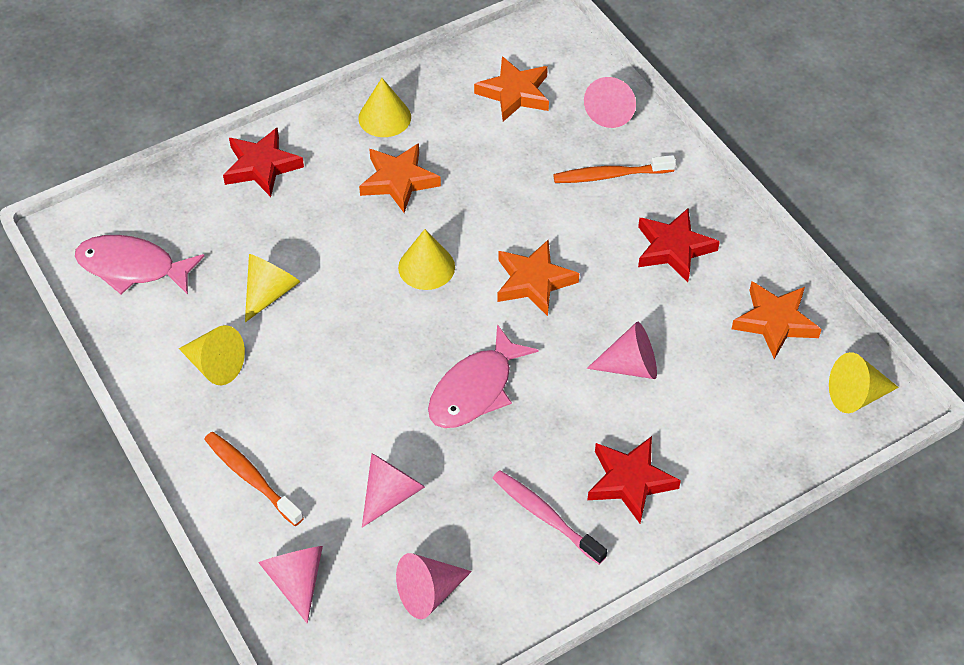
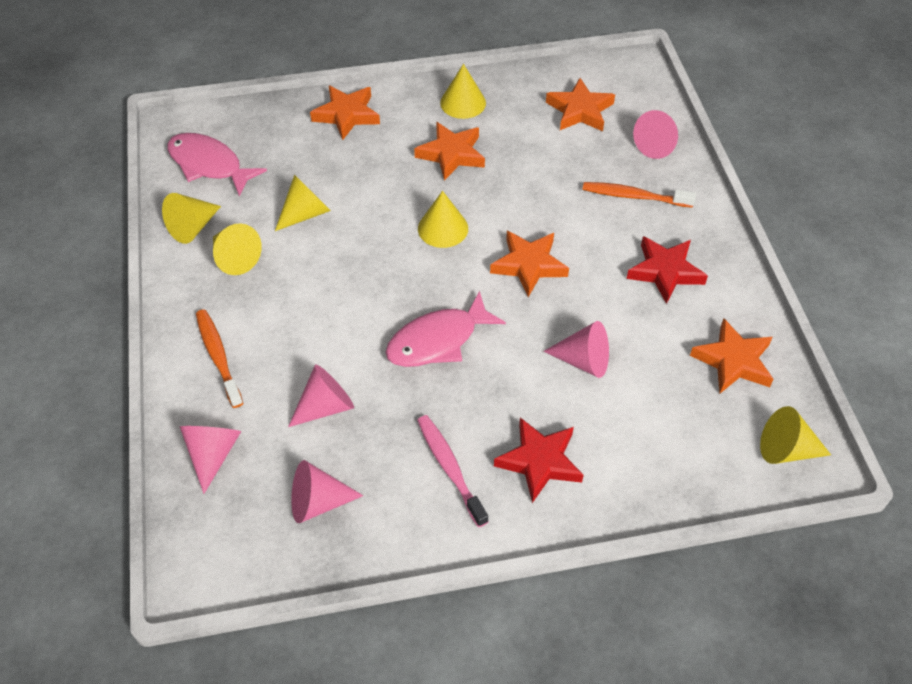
camera: 20 degrees right, 0 degrees up
(150, 344) = (192, 227): none -> yellow cone
(262, 166) = (347, 115): red star -> orange star

